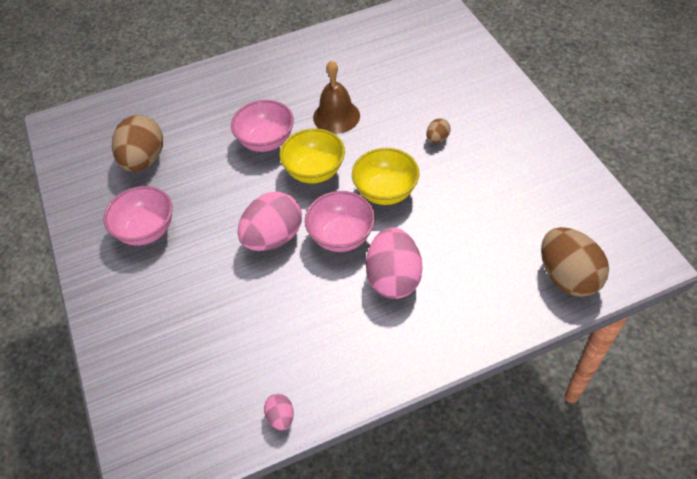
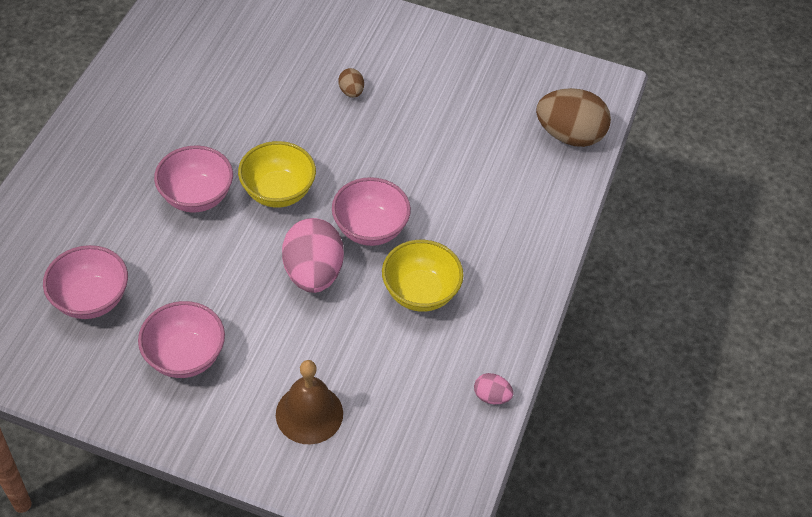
camera: 55 degrees left, 0 degrees up
(144, 160) = (91, 299): brown egg -> pink bowl
(336, 116) = (236, 130): brown bell -> brown bell (309, 413)
(385, 192) = (361, 166): yellow bowl -> yellow bowl (420, 292)
(393, 278) = (450, 230): pink egg -> none

